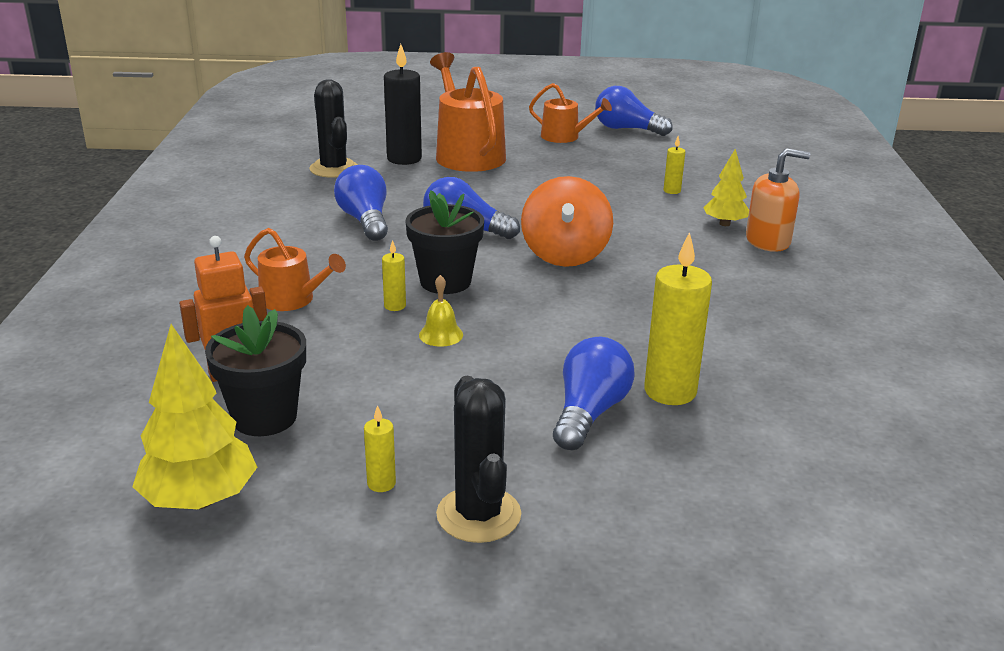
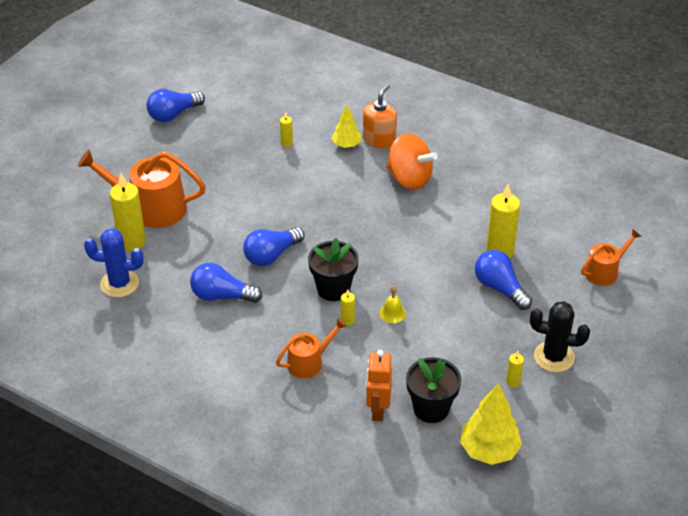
camera: 60 degrees left, 15 degrees up
(334, 169) = (119, 284): black cactus -> blue cactus
(404, 159) = (132, 242): black candle -> yellow candle
(564, 137) = (161, 149): orange watering can -> orange watering can (604, 271)
(565, 255) = (336, 226): orange spinning top -> orange spinning top (409, 179)

